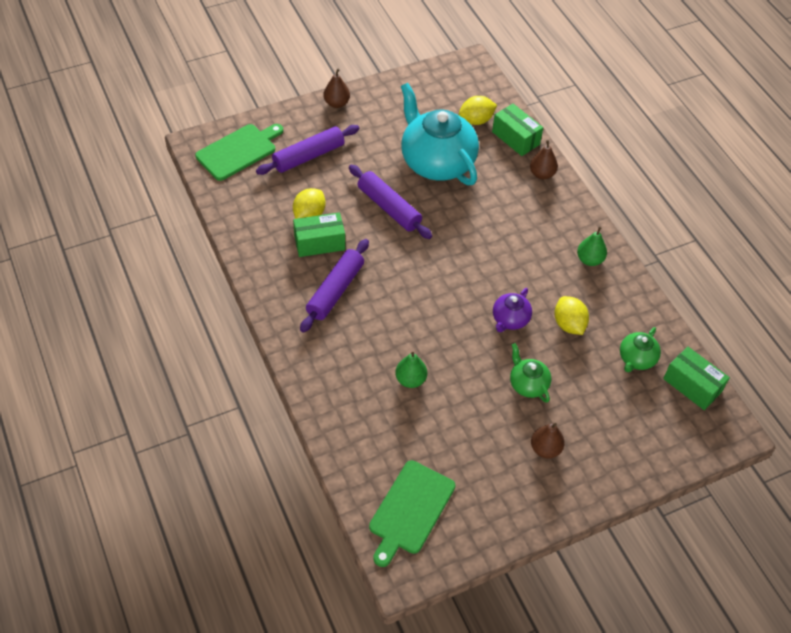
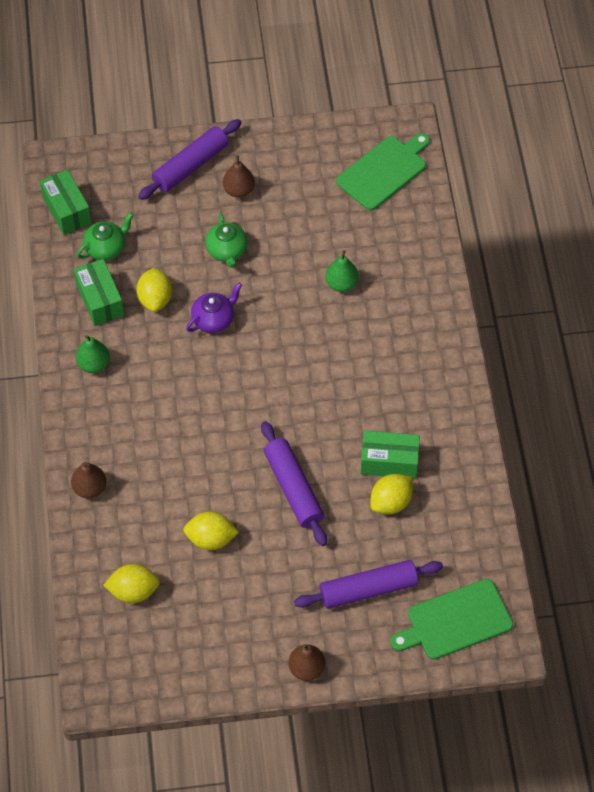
camera: 160 degrees left, 5 degrees up
(335, 290) = (388, 398): purple rolling pin -> purple rolling pin (191, 166)
(437, 162) = (211, 539): turquoise teapot -> yellow lemon
(515, 138) = (96, 550): green box -> green box (100, 300)

